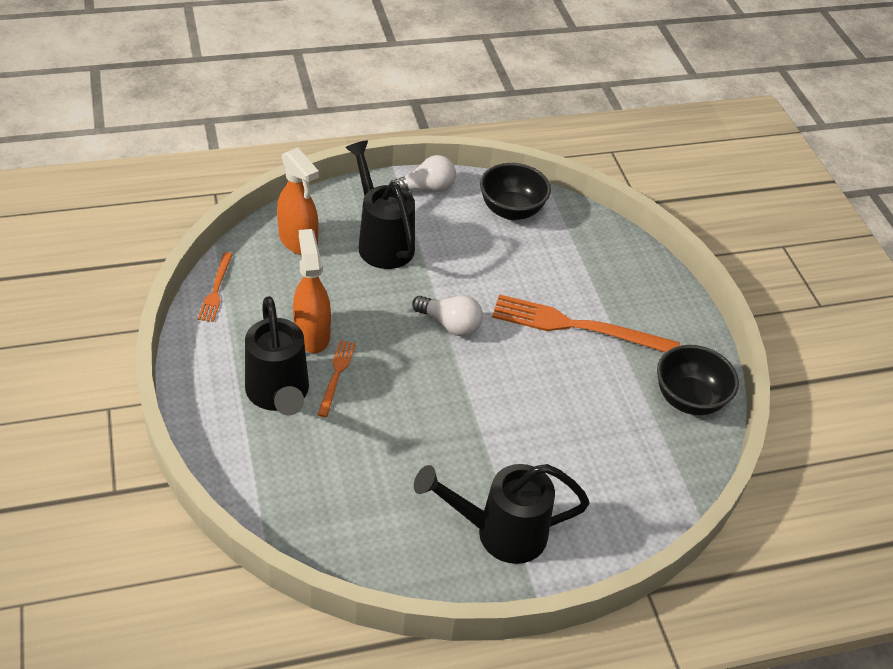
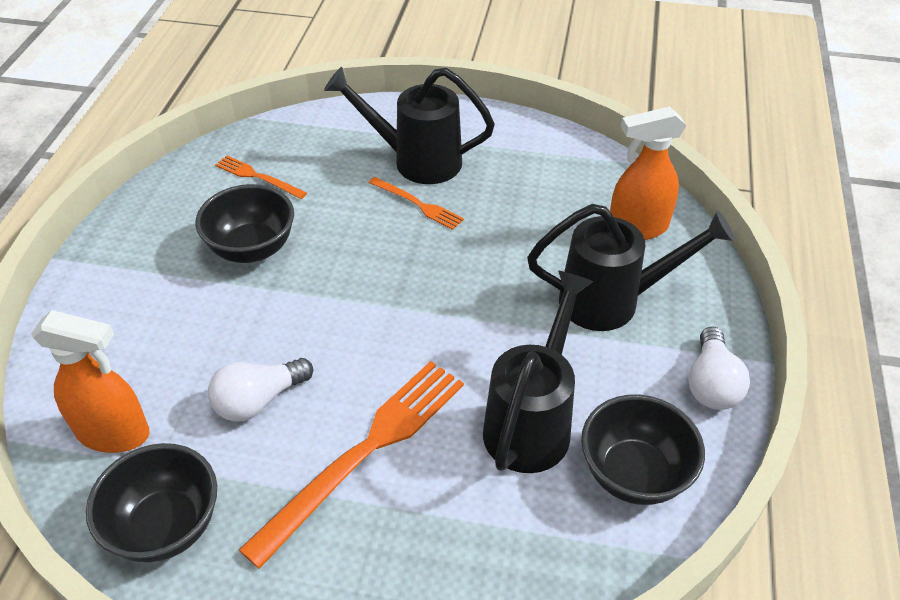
camera: 120 degrees right, 0 degrees up
(216, 289) = (581, 152): orange fork -> orange fork (258, 177)
(312, 334) = (483, 202): orange spray bottle -> orange spray bottle (114, 433)
(448, 465) = (252, 249): none -> black bowl
(450, 324) = (439, 318): white light bulb -> white light bulb (258, 400)
(499, 532) = (151, 258): black watering can -> black watering can (533, 421)

